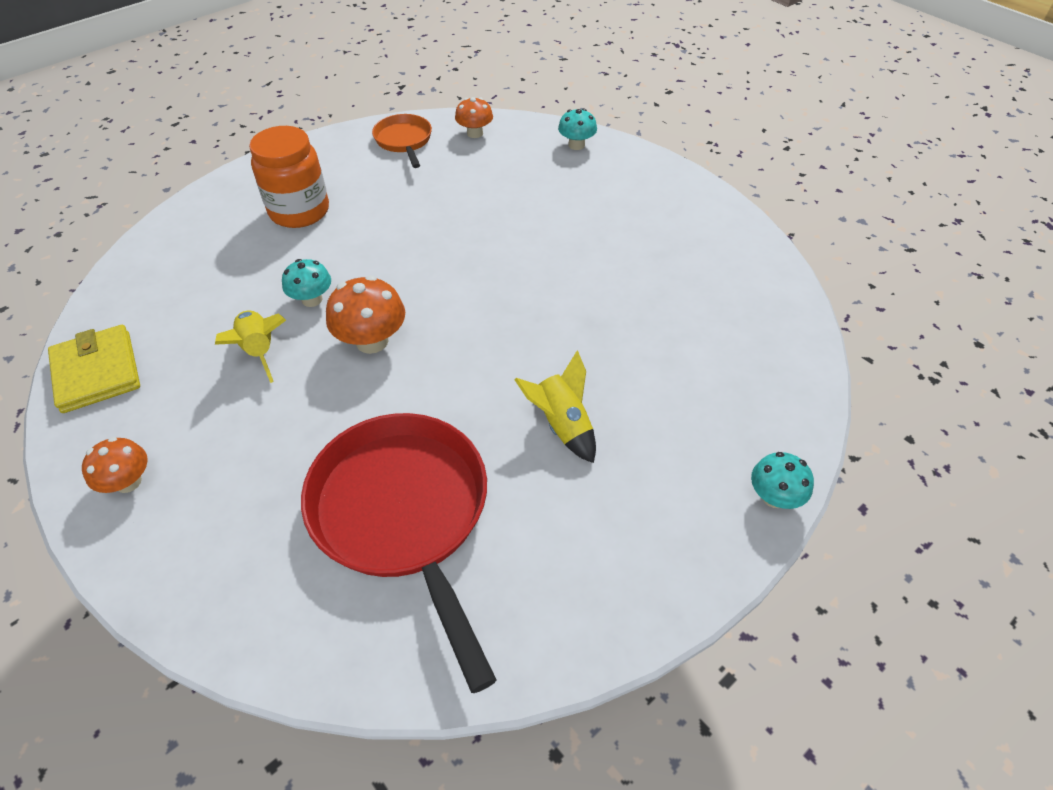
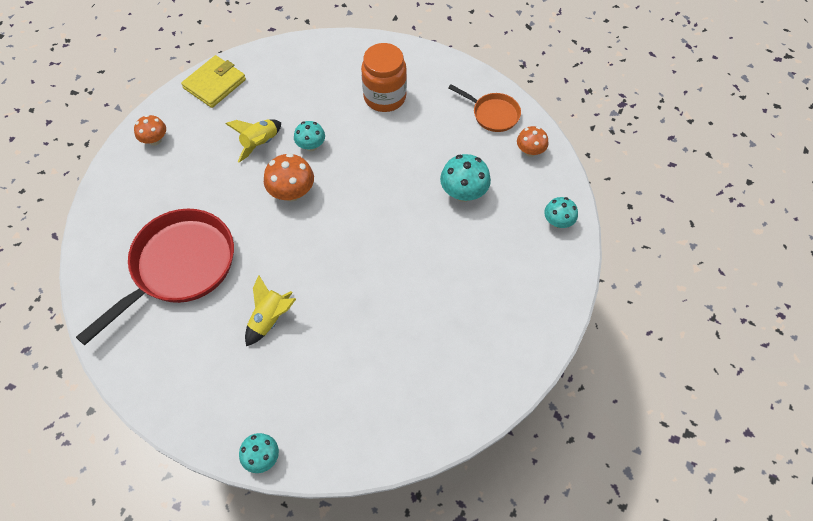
camera: 65 degrees right, 10 degrees up
(404, 141) = (493, 114): orange pan -> orange pan turned 75 degrees clockwise
(491, 194) = (463, 192): none -> turquoise mushroom

